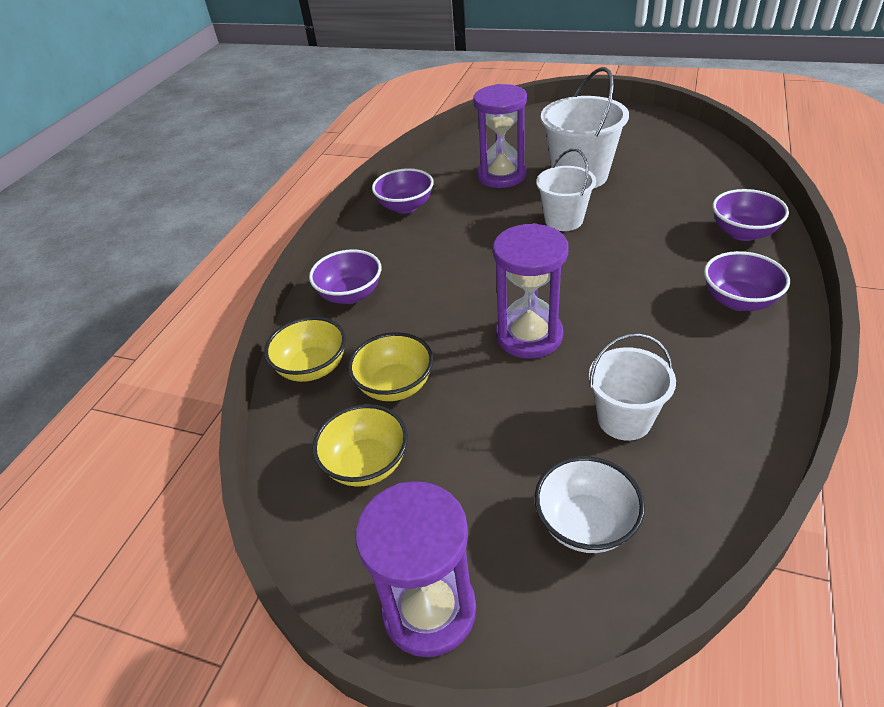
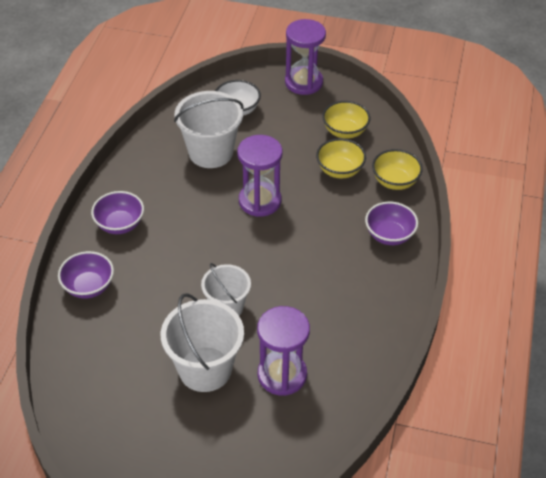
camera: 170 degrees right, 5 degrees up
(405, 206) = (370, 332): purple bowl -> none
(624, 419) = (211, 152): white bucket -> white bucket, size x1.56

